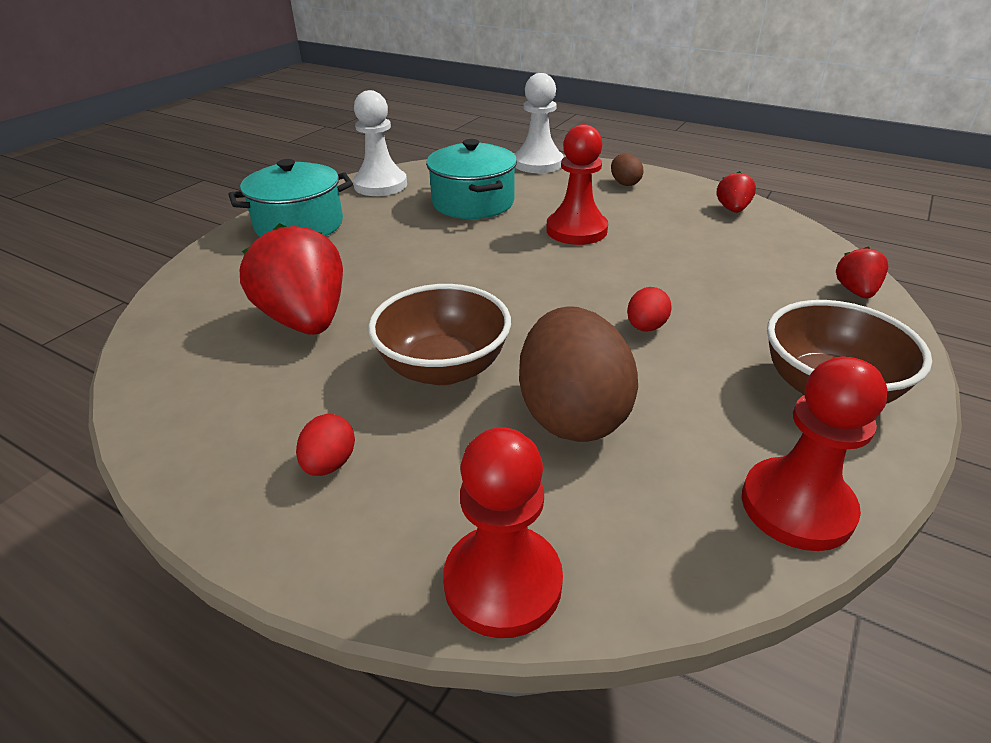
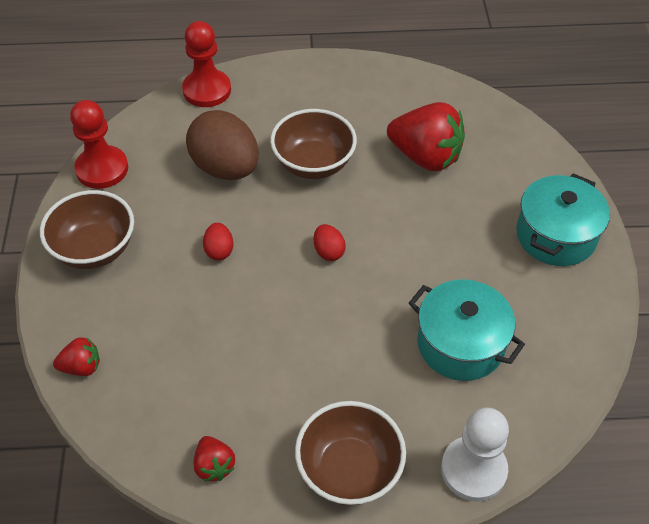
camera: 145 degrees right, 15 degrees up
(329, 464) = (314, 96): red egg -> red egg (328, 251)
(380, 185) = (574, 330): white pawn -> none
(576, 230) = (336, 345): red pawn -> none
(624, 183) = (349, 469): brown egg -> brown bowl
(855, 291) = (81, 367): red strawberry -> red strawberry turned 75 degrees counterclockwise

